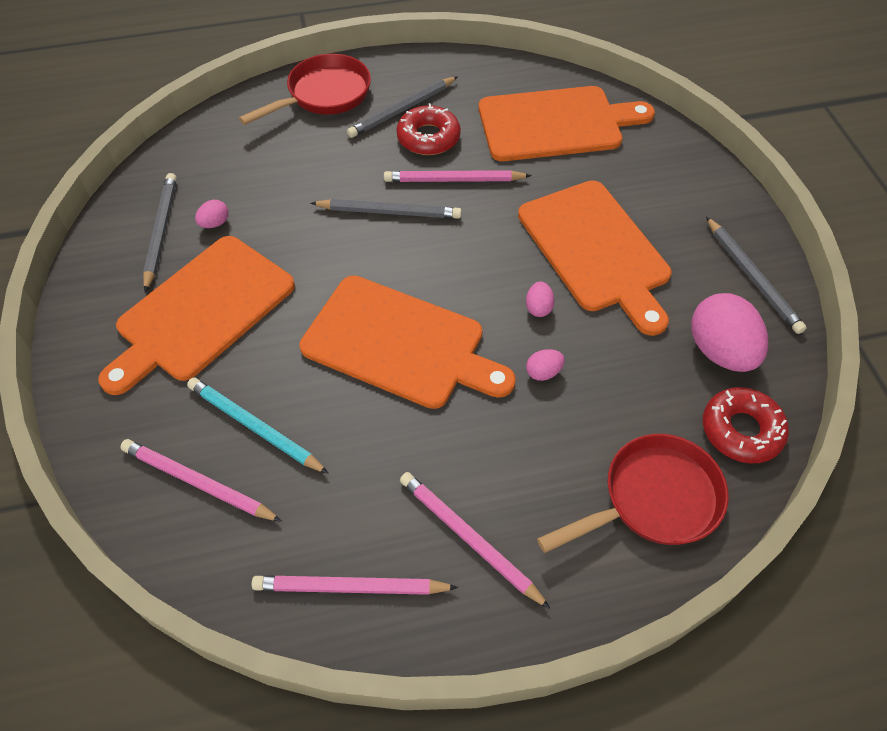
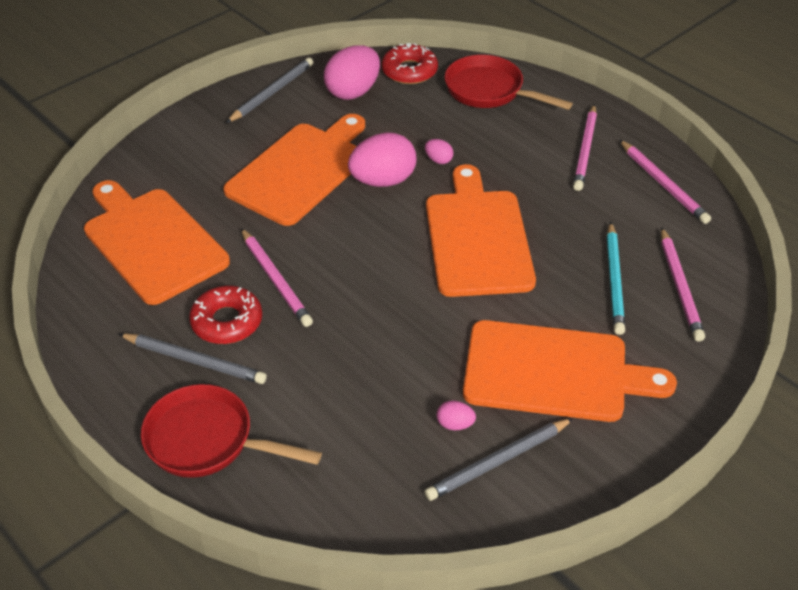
camera: 120 degrees left, 10 degrees down
(389, 212) = (347, 305): grey pencil -> none
(538, 308) = (383, 181): pink egg -> pink egg, size x2.22

